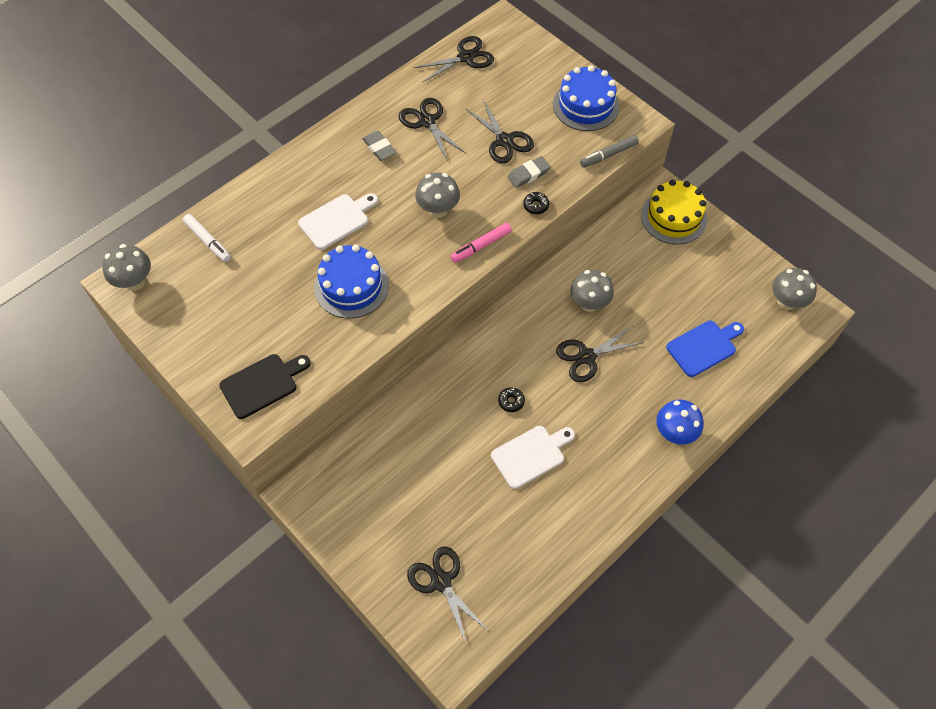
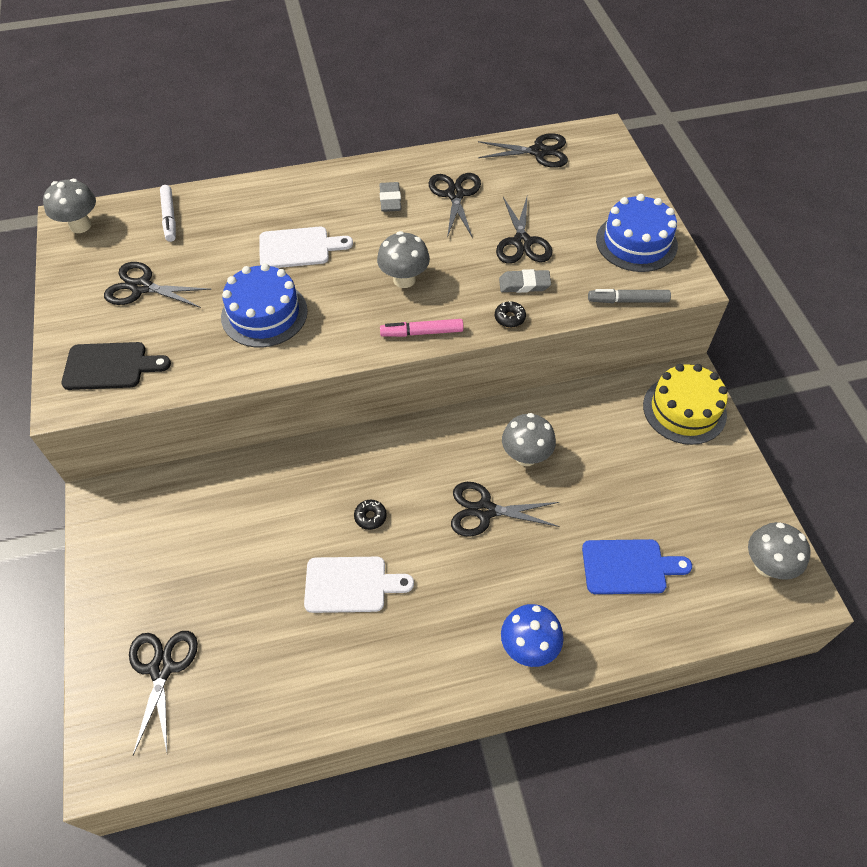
camera: 30 degrees right, 5 degrees down
(234, 310) = (142, 287): none -> black scissors

